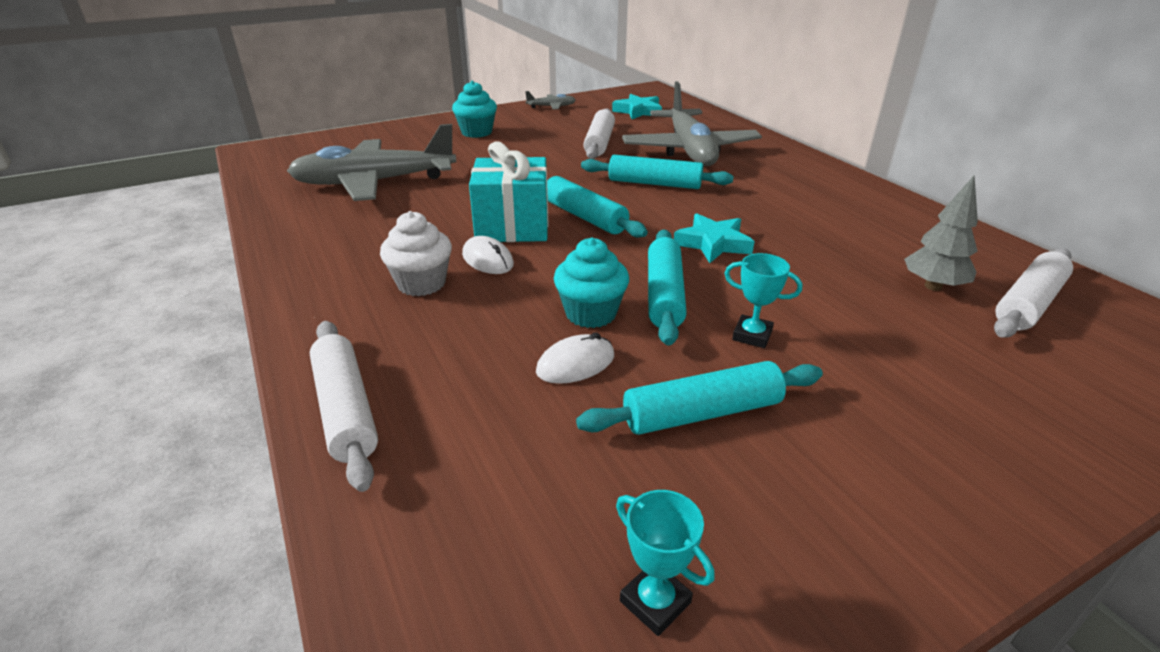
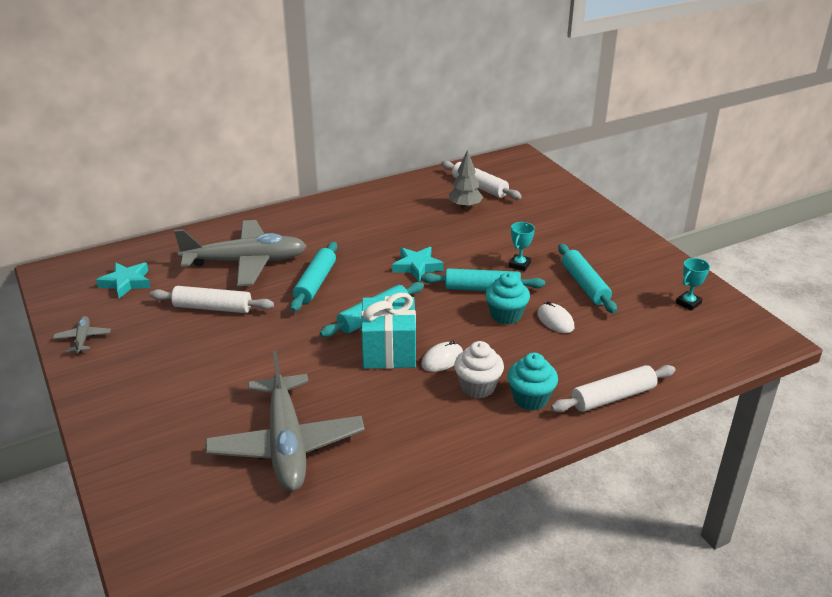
camera: 90 degrees left, 0 degrees up
(476, 132) = (153, 388): turquoise cupcake -> turquoise cupcake (530, 399)

